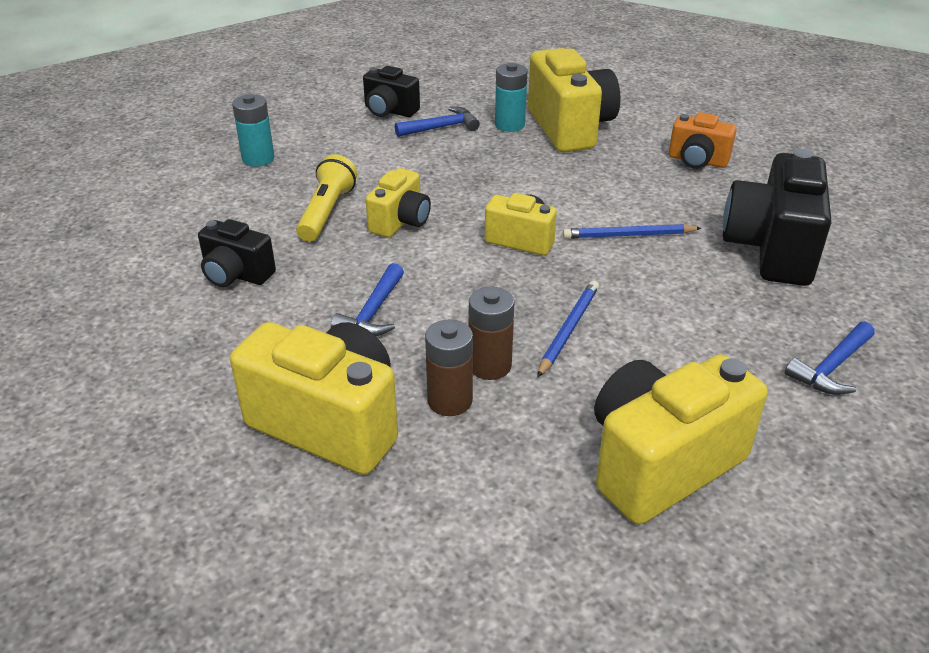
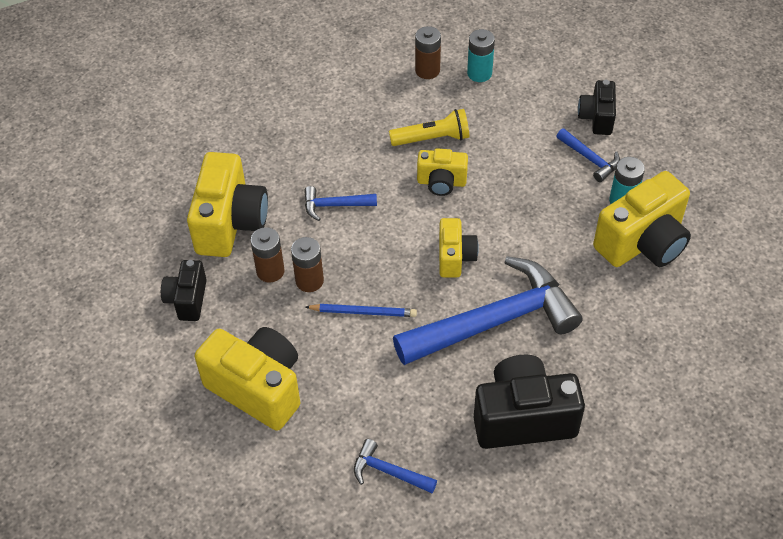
camera: 70 degrees right, 15 degrees up
(216, 190) = (427, 70): none -> brown battery
(236, 275) = (340, 124): black camera -> black camera (187, 300)
(628, 235) = (495, 321): blue pencil -> blue hammer
(697, 161) = (639, 345): orange camera -> none

